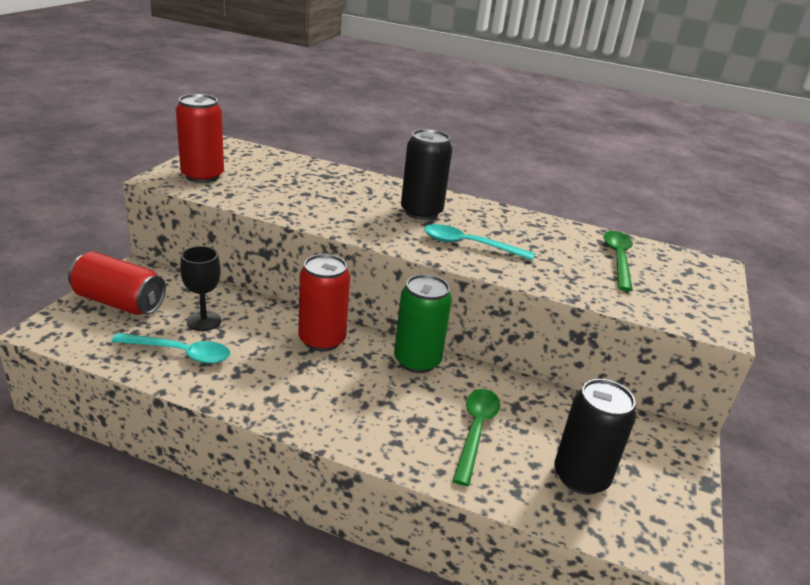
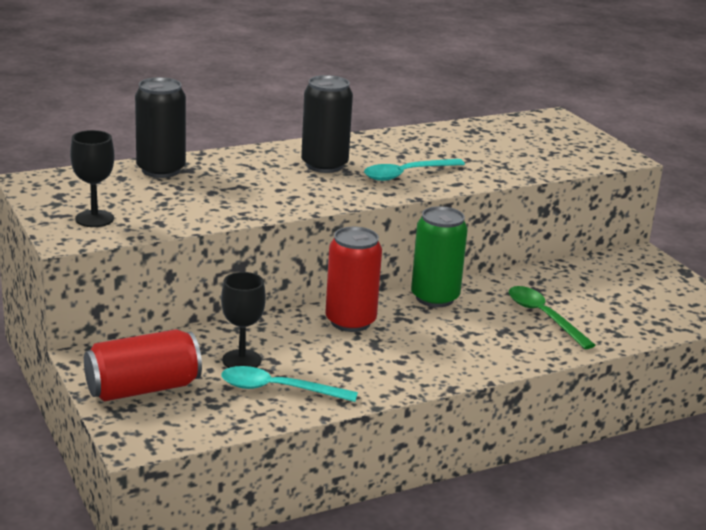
camera: 45 degrees left, 5 degrees down
(180, 353) = (278, 389): turquoise spoon -> turquoise spoon turned 135 degrees counterclockwise
(202, 176) = (94, 219): red can -> black goblet
(581, 477) = (631, 306): black can -> black can (161, 170)
(618, 259) = (502, 139): green spoon -> none

